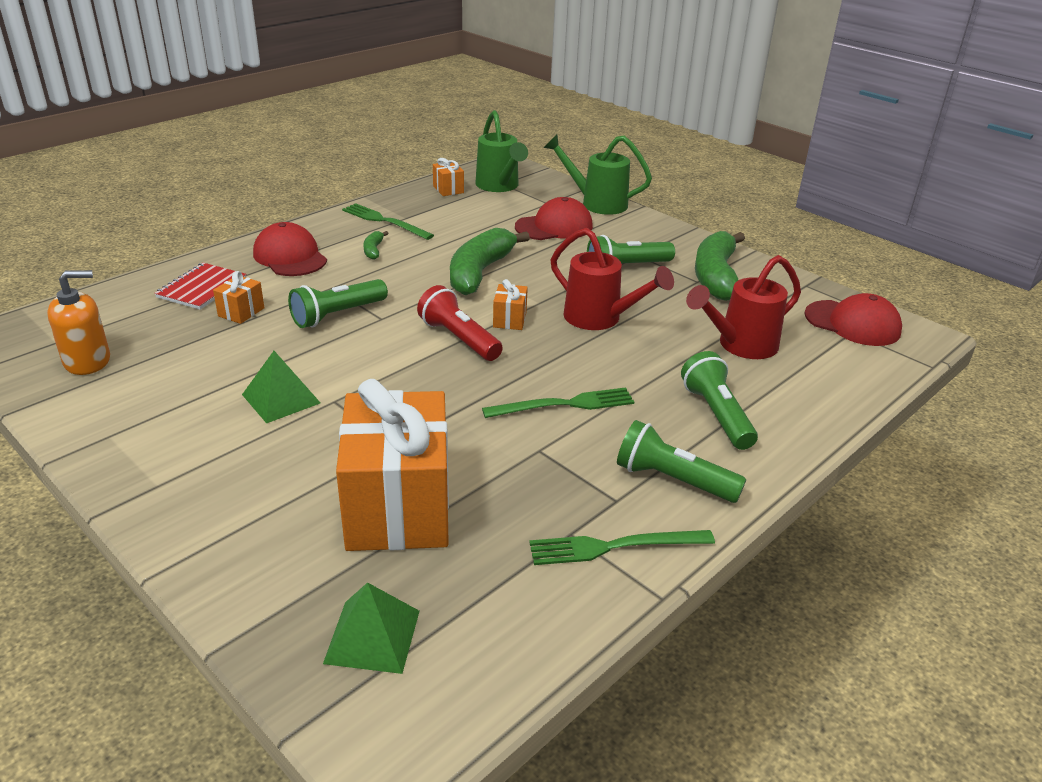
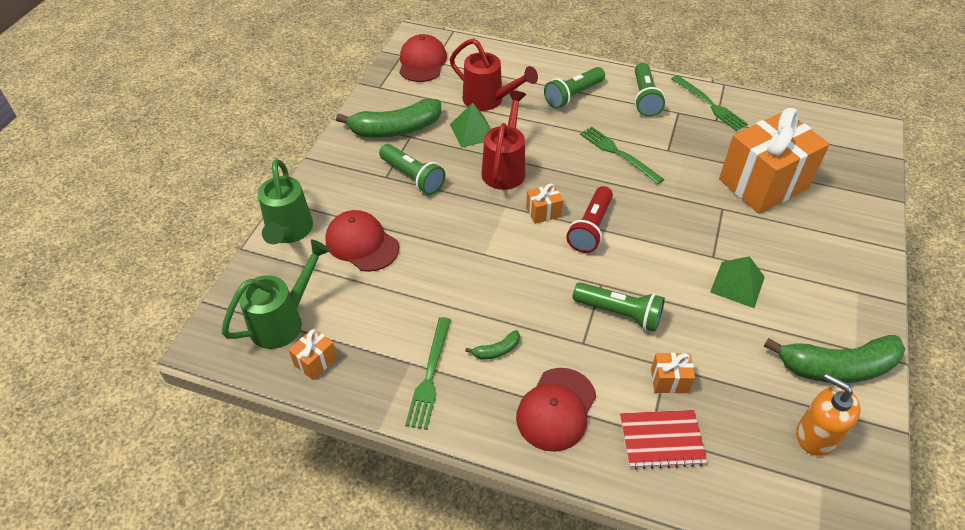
camera: 115 degrees left, 15 degrees up
(372, 636) = (837, 156): green pyramid -> green pyramid (472, 131)
(480, 272) = (484, 258): green banana -> green banana (837, 367)

